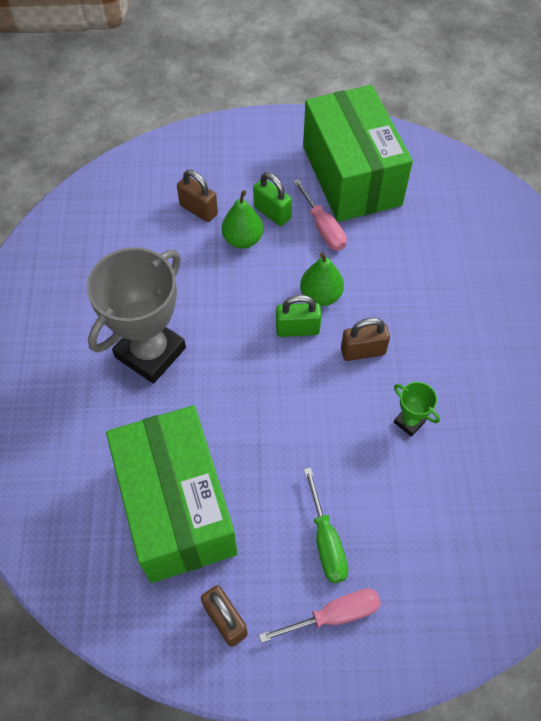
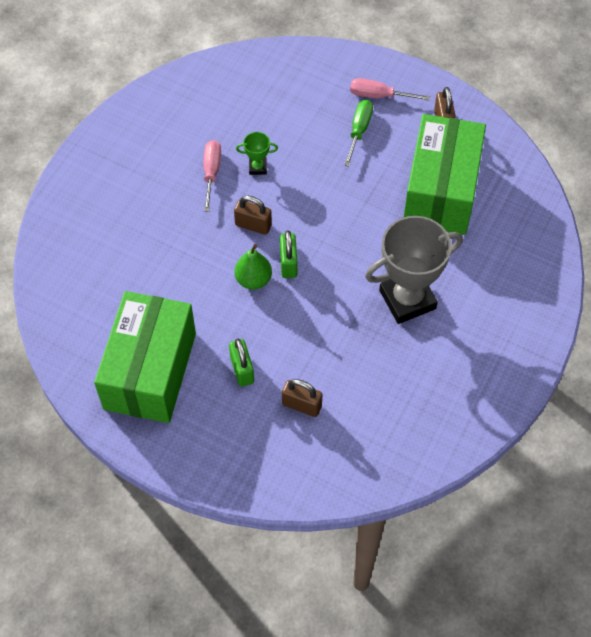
camera: 150 degrees left, 0 degrees up
(198, 210) = (302, 405): brown padlock -> brown padlock turned 45 degrees counterclockwise
(243, 239) = (282, 357): green pear -> none
(297, 329) = (288, 263): green padlock -> green padlock turned 60 degrees clockwise
(323, 227) = (210, 334): pink screwdriver -> pink screwdriver (211, 173)
(409, 422) = (257, 167): green trophy -> green trophy turned 75 degrees counterclockwise

